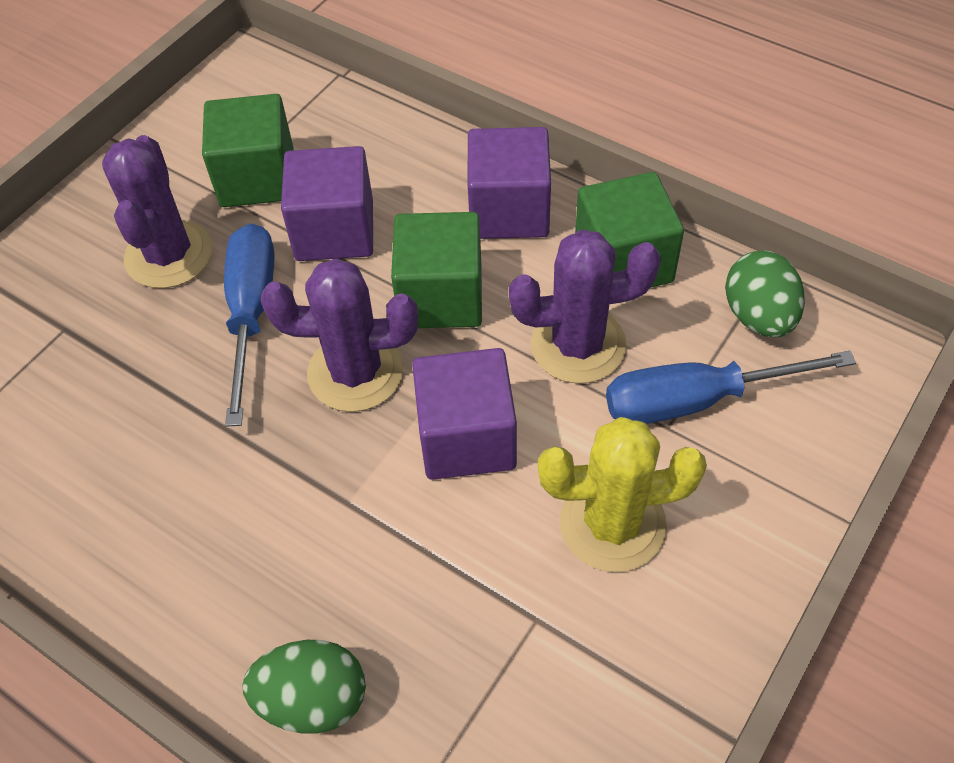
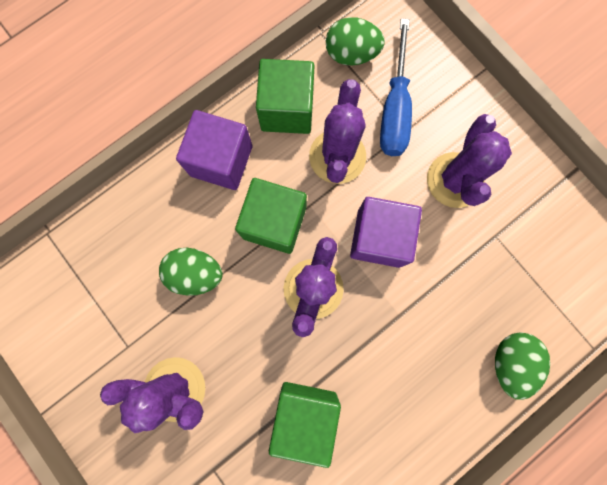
camera: 75 degrees left, 25 degrees up
(251, 313) = (245, 342): blue screwdriver -> none
(257, 178) = (127, 314): green cube -> green cube (304, 414)
(334, 231) = (196, 273): purple cube -> green egg
(612, 524) = (454, 180): yellow cactus -> purple cactus

